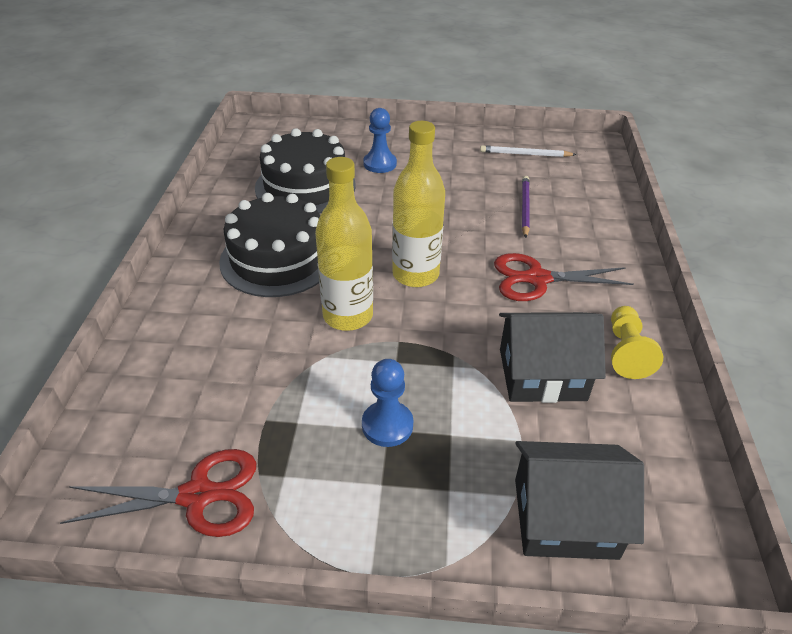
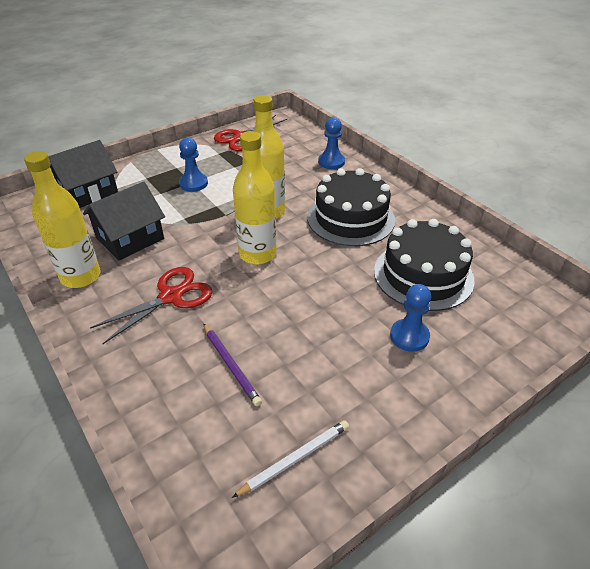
camera: 140 degrees right, 0 degrees up
(170, 344) = (331, 162): none -> blue pawn
(626, 352) = (81, 276): yellow pawn -> yellow bottle

